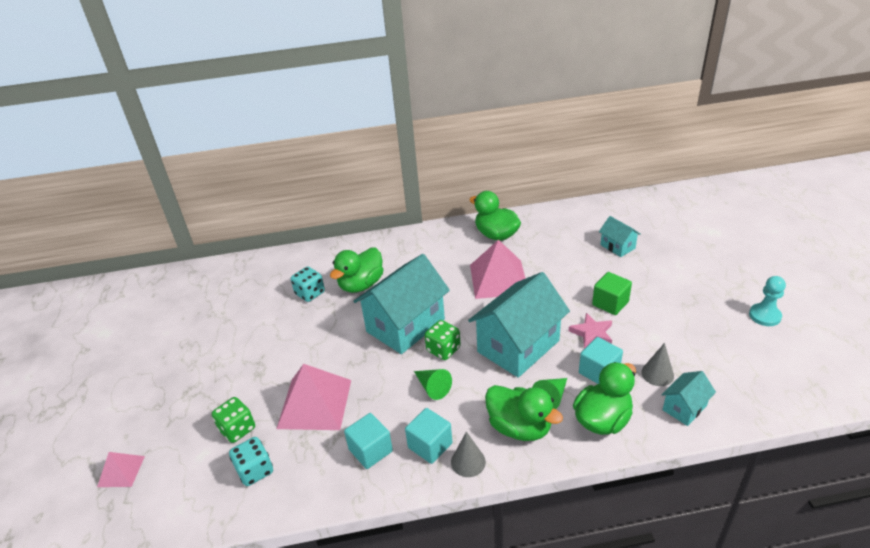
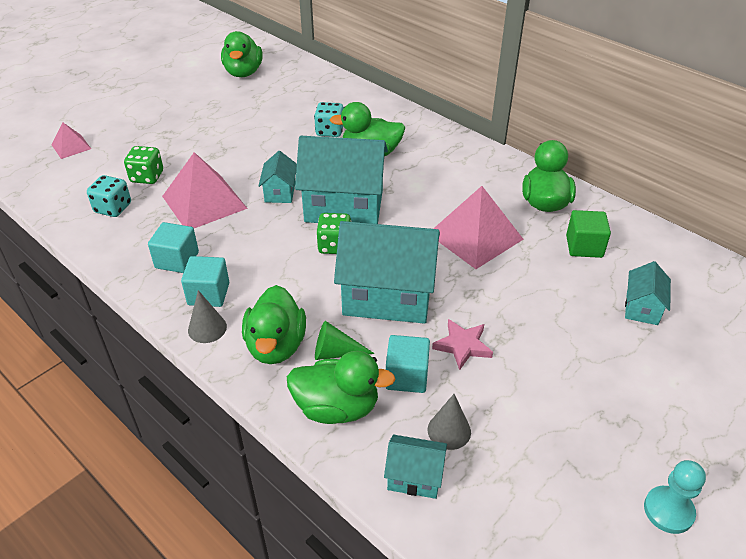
camera: 50 degrees right, 5 degrees up
(167, 307) = (243, 72): none -> green duck
(352, 353) = (280, 192): none -> turquoise house
(432, 387) = (279, 262): green cone -> none
(610, 303) = (529, 342): green cube -> green cube (584, 246)

